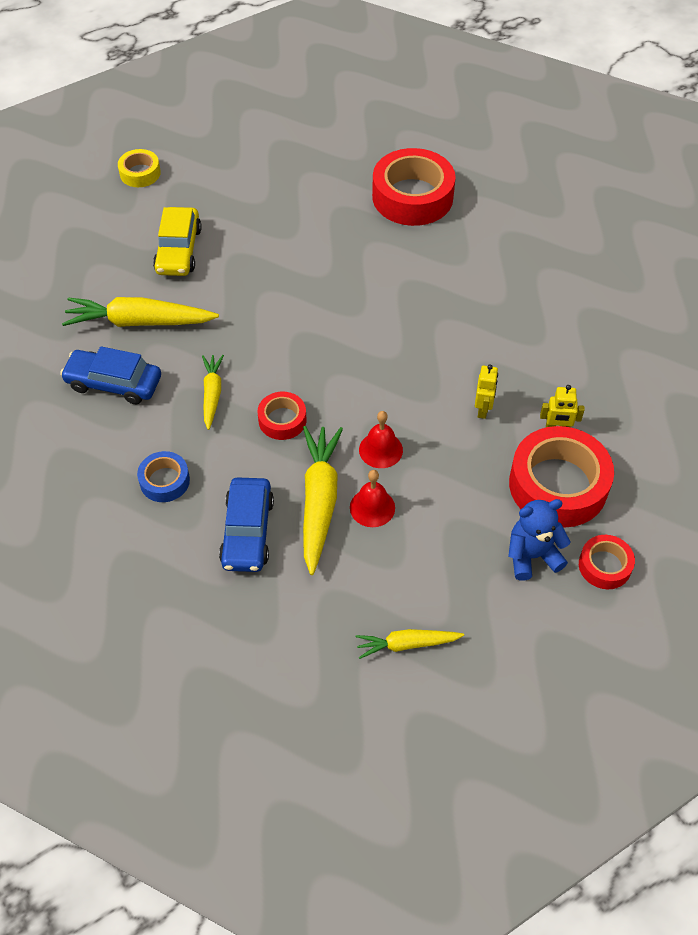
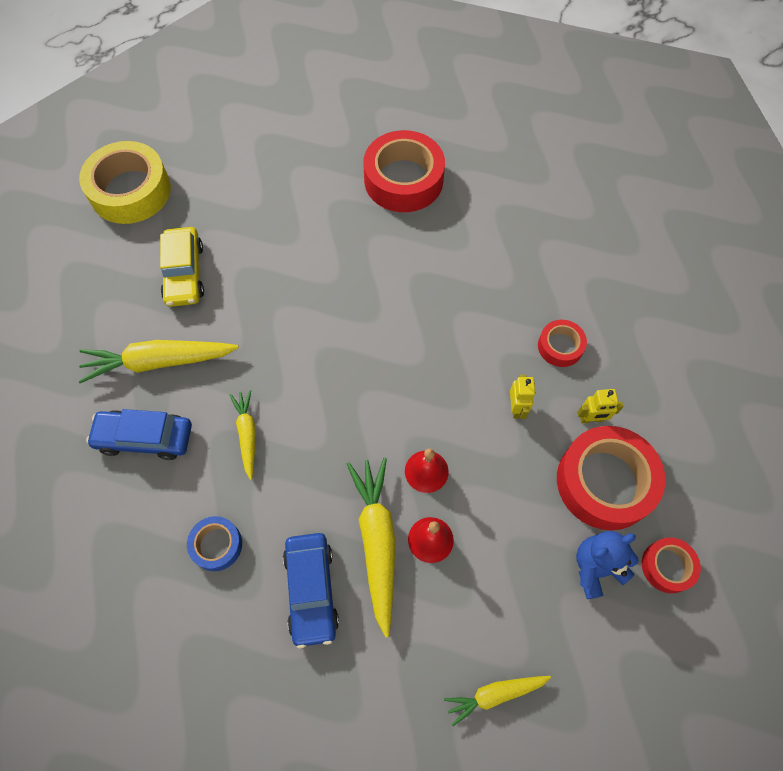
camera: 10 degrees left, 10 degrees up
(140, 173) = (130, 191): yellow tape -> yellow tape, size x1.97
(282, 420) = (323, 453): red tape -> red tape (560, 346)

